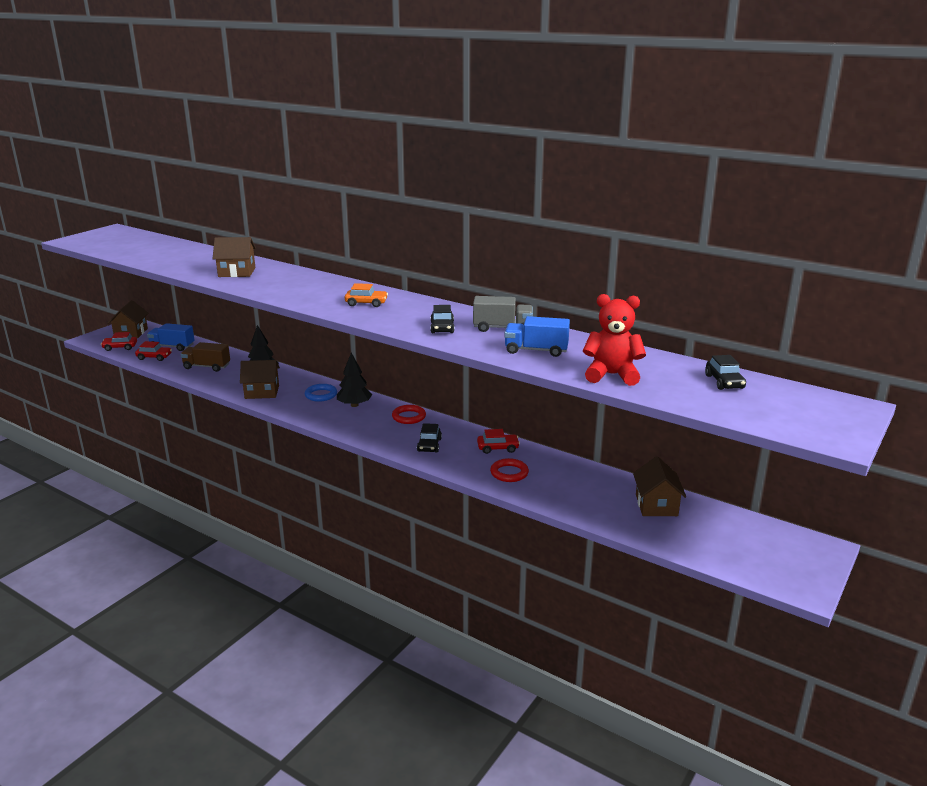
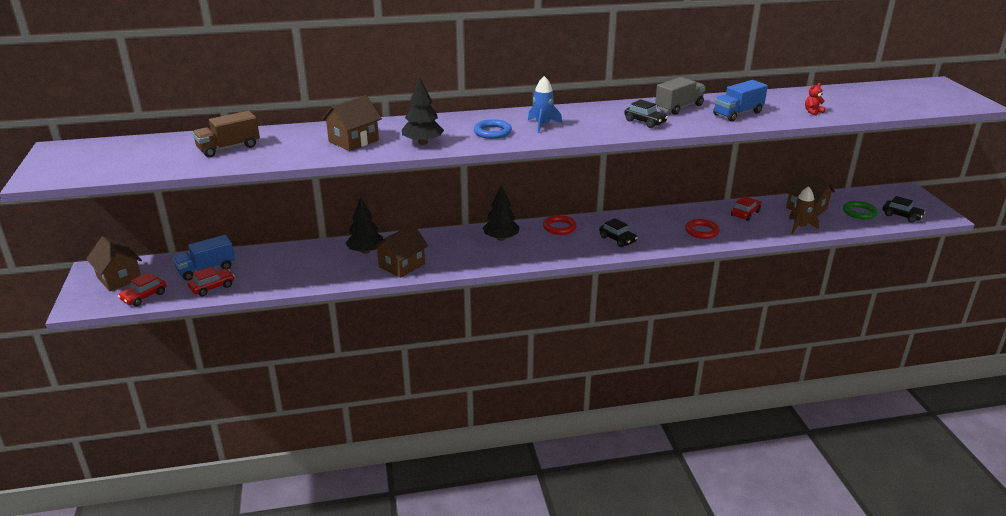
camera: 45 degrees left, 5 degrees up
(207, 367) = (293, 270): brown truck -> brown truck (229, 148)
(266, 287) = (423, 143): none -> black tree
(321, 395) = (457, 244): blue ring -> blue ring (492, 132)
(366, 303) = (542, 125): orange car -> blue rocket
(498, 448) = (660, 219): red car -> red car (745, 214)
(608, 515) = (799, 227): none -> brown rocket
(612, 375) = (813, 112): red teddy bear -> red teddy bear, size x0.43
(706, 536) = (859, 212): none -> green ring
(724, 382) = (864, 93): black car -> black car (901, 216)

